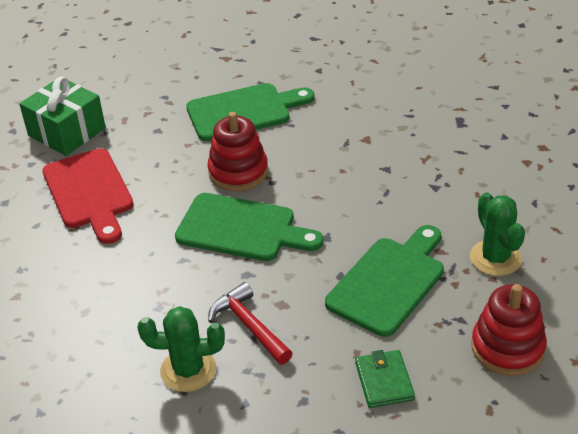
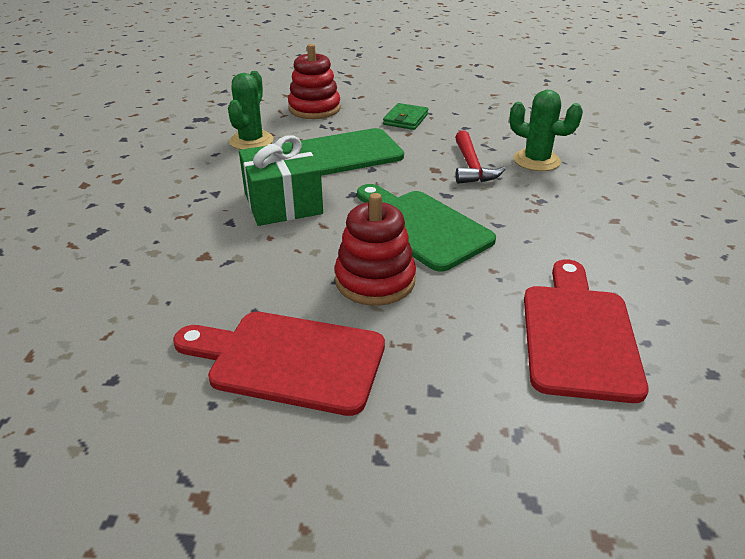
camera: 150 degrees left, 5 degrees down
(67, 132) = (590, 466): green gift -> green gift (283, 203)
(243, 111) = (289, 360): green cutting board -> red cutting board

